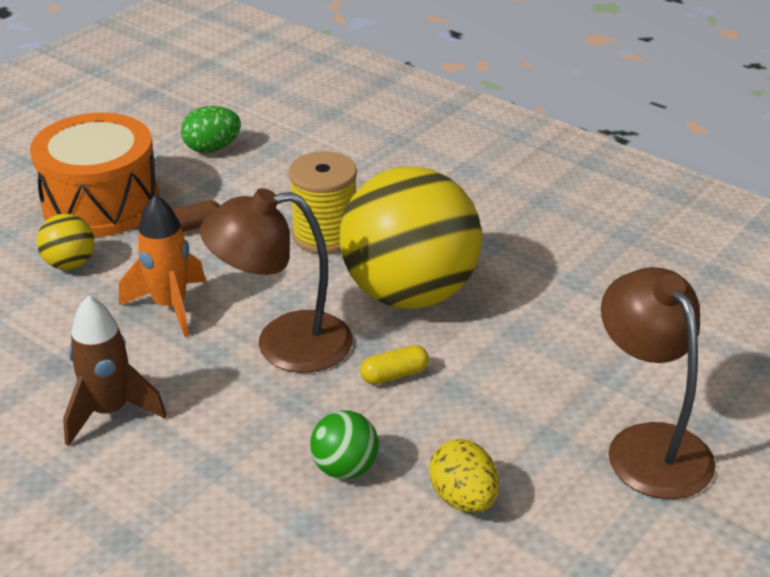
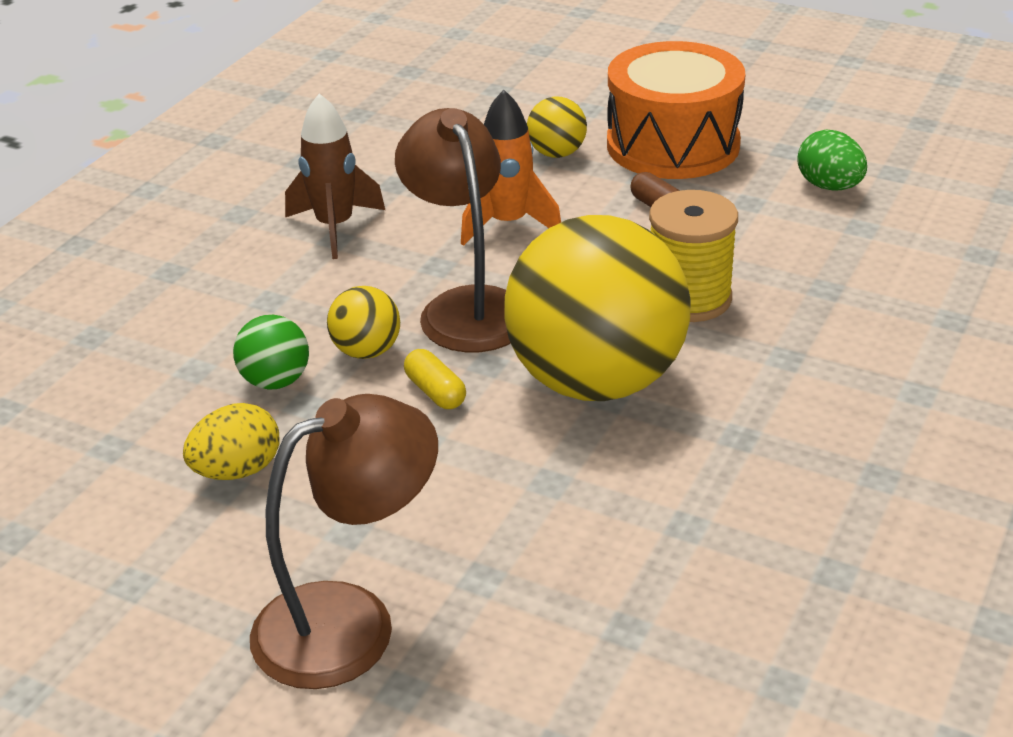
camera: 80 degrees right, 0 degrees up
(323, 408) = (367, 351): none -> yellow ball

